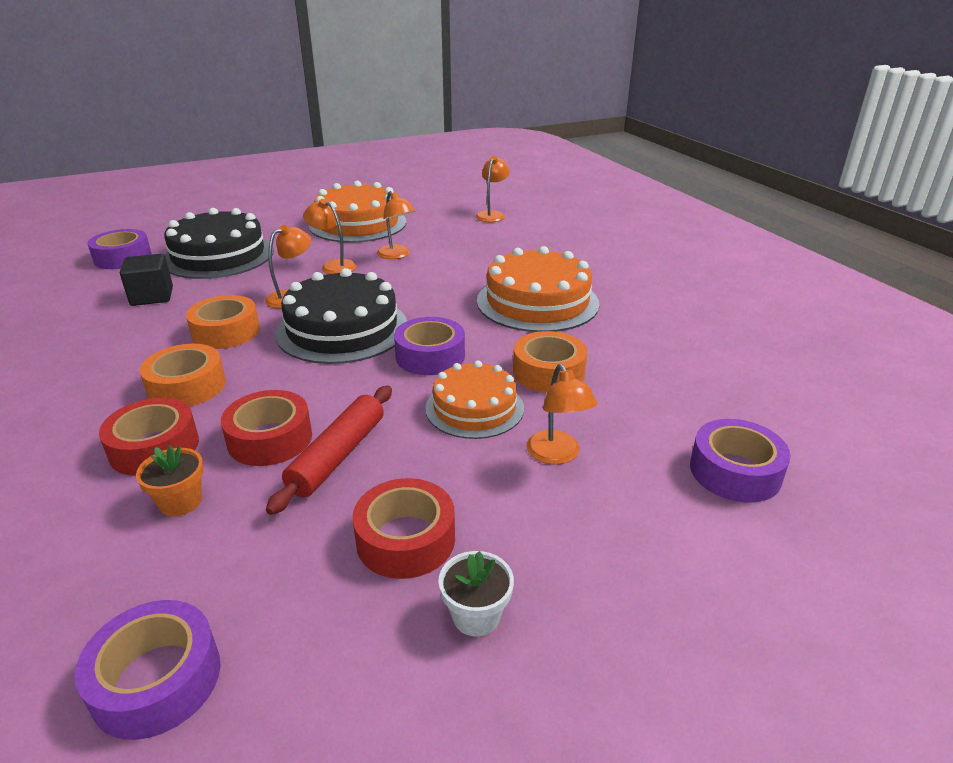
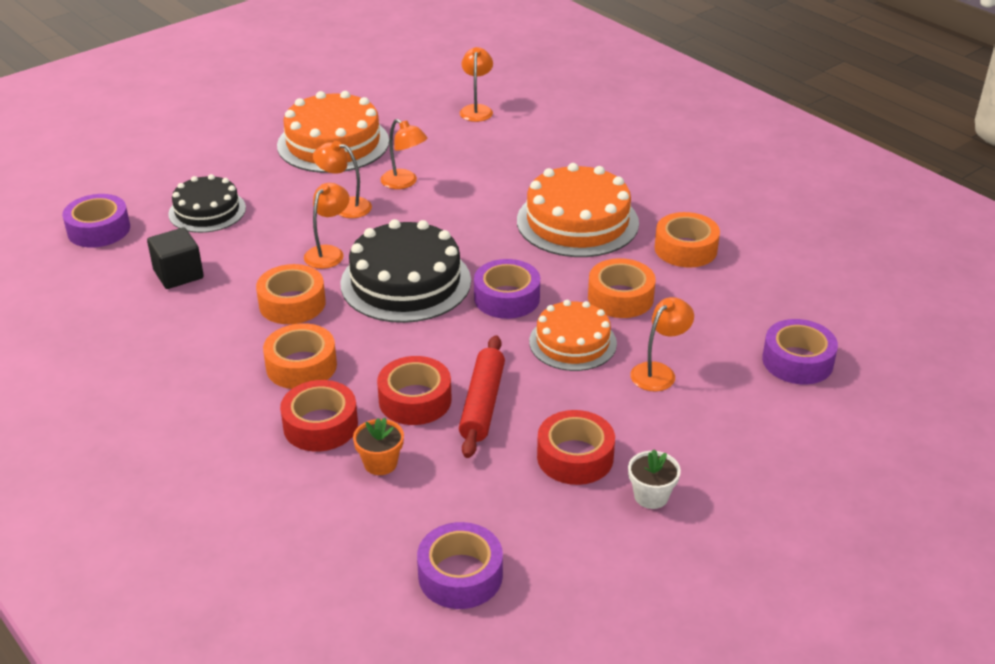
camera: 15 degrees left, 5 degrees up
(218, 256) = (207, 211): black cake -> black cake, size x0.63
(557, 455) = (659, 372): orange lamp -> orange lamp turned 105 degrees counterclockwise
(638, 338) = (685, 249): none -> orange tape

